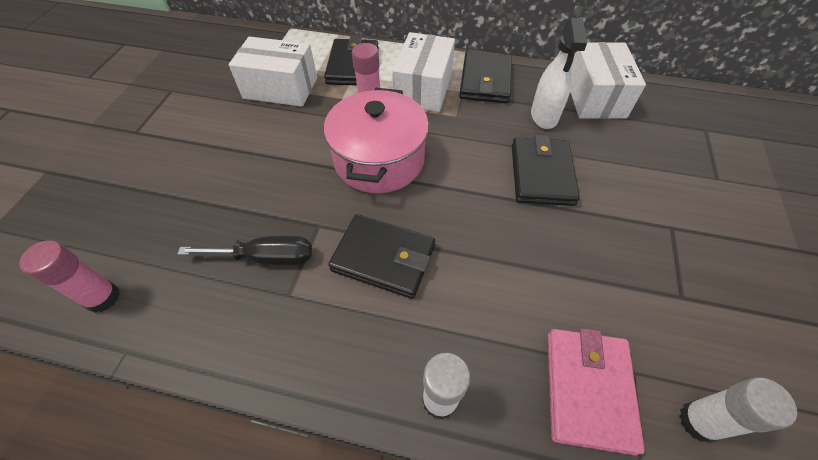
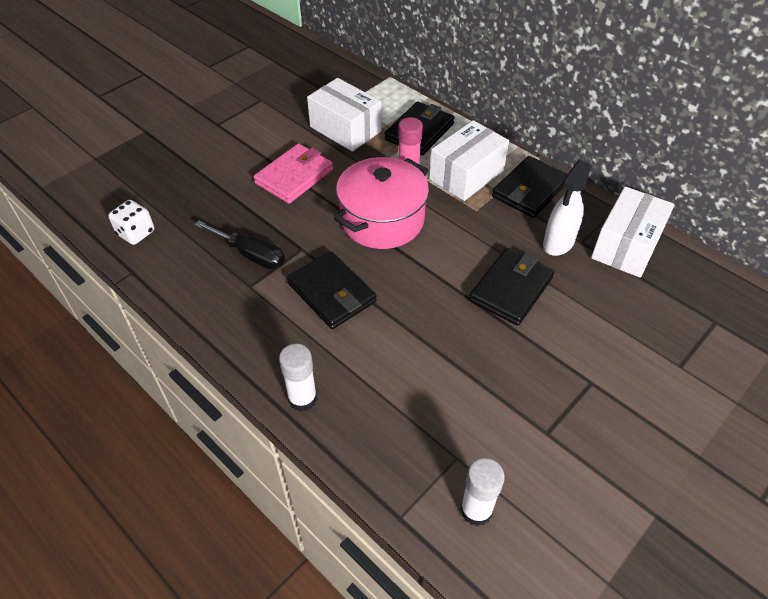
camera: 30 degrees right, 5 degrees down
(103, 298) = (136, 233): pink glue stick -> white dice
(588, 389) = (411, 448): pink wallet -> pink wallet (294, 177)

